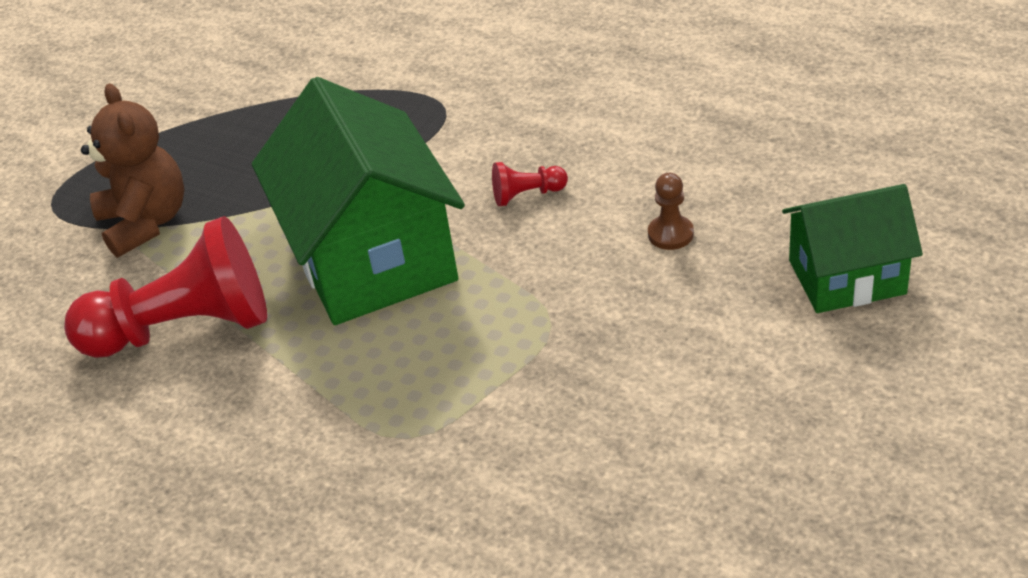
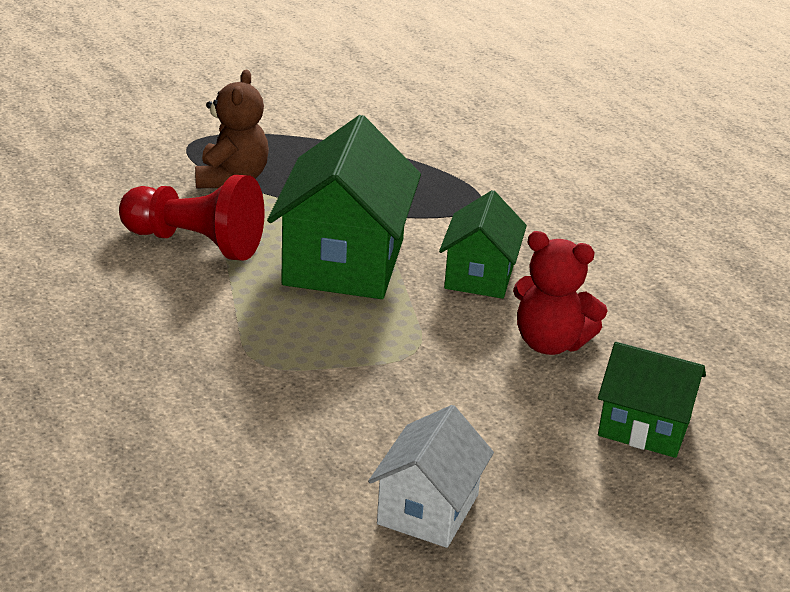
camera: 25 degrees right, 10 degrees down
(527, 195) = (479, 276): red pawn -> green house
(670, 234) = (550, 343): brown pawn -> red teddy bear
(747, 504) = (428, 509): none -> white house

